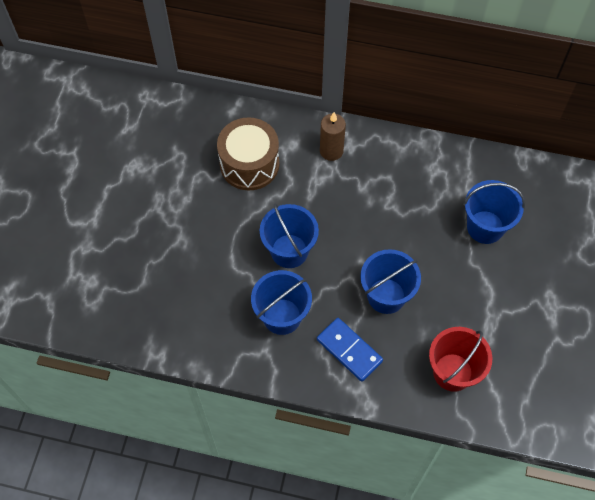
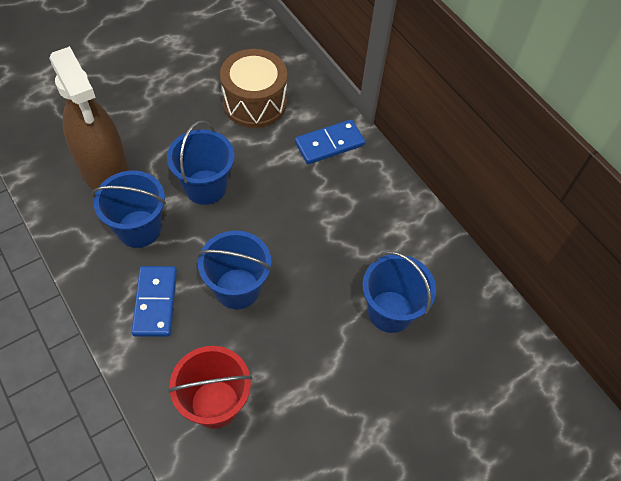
camera: 40 degrees right, 5 degrees down
(210, 300) = (104, 170): none -> brown spray bottle
(331, 151) = (329, 144): brown candle -> blue domino

